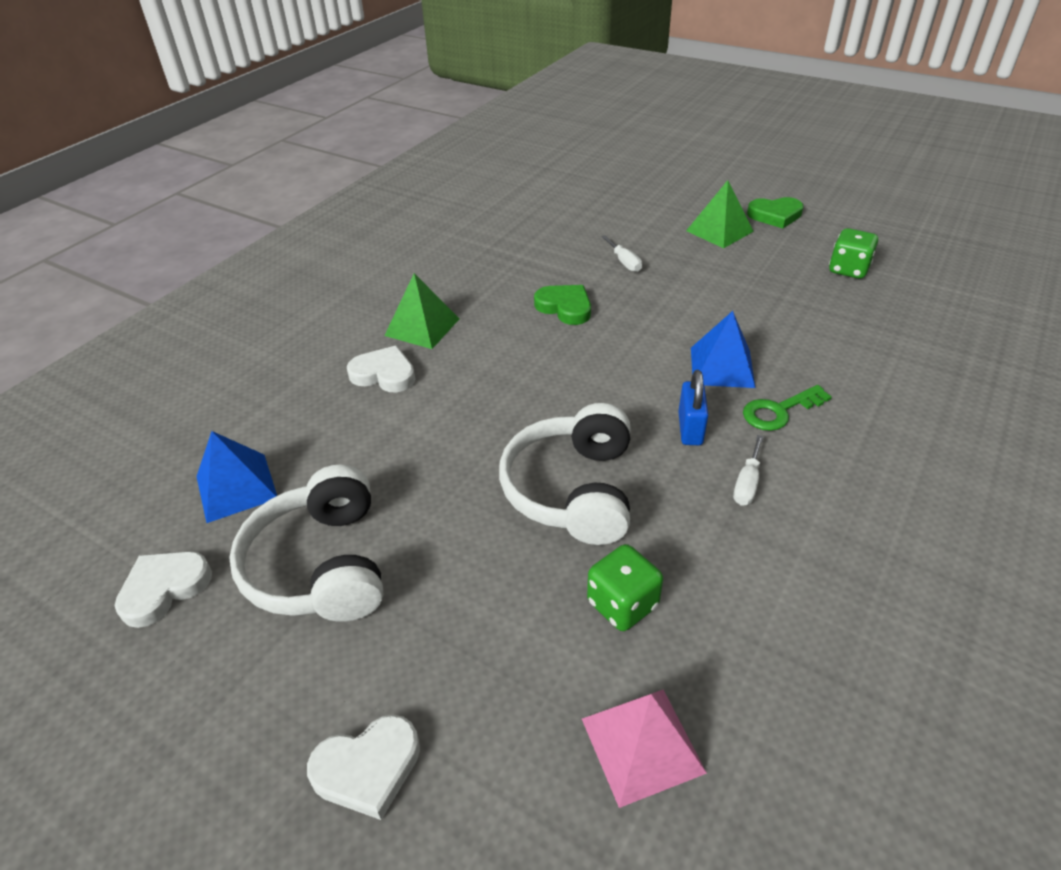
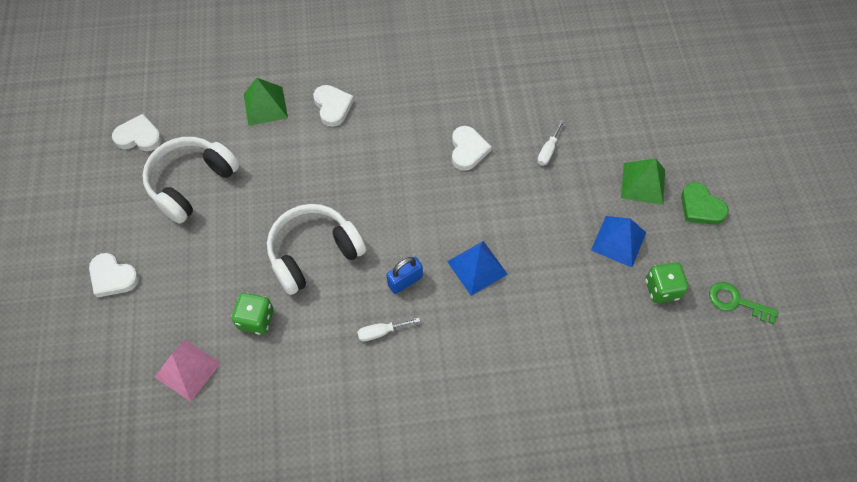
camera: 50 degrees right, 20 degrees up
(236, 487) = (209, 112): blue pyramid -> blue pyramid (618, 241)
(422, 327) = (387, 93): green pyramid -> green pyramid (265, 105)
(565, 307) = (468, 150): green heart -> white heart
(779, 411) = (458, 319): green key -> green key (736, 301)

